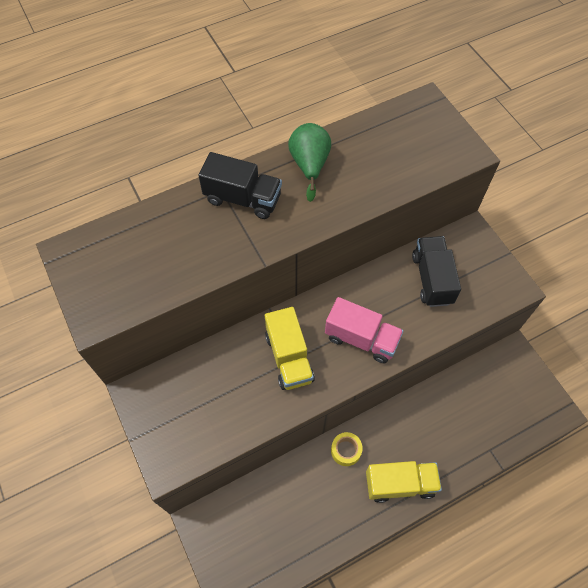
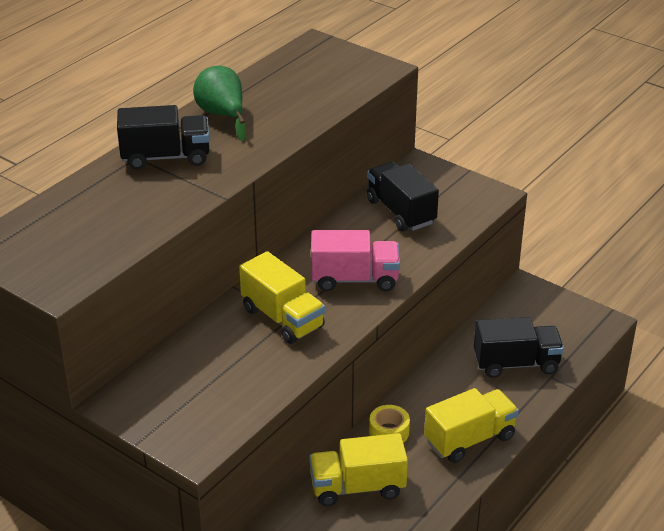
camera: 25 degrees left, 25 degrees down
(300, 492) = (357, 487): none -> yellow truck
(470, 425) = (516, 364): none -> black truck

